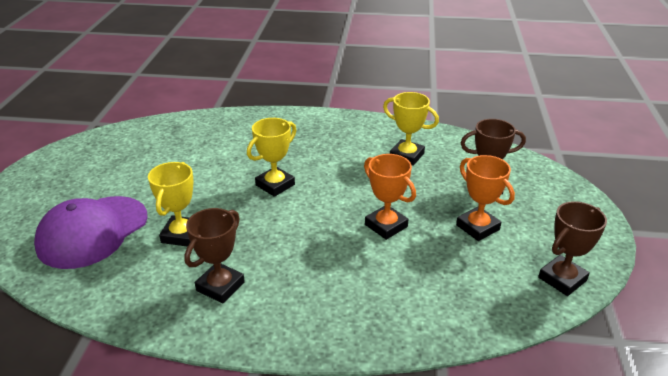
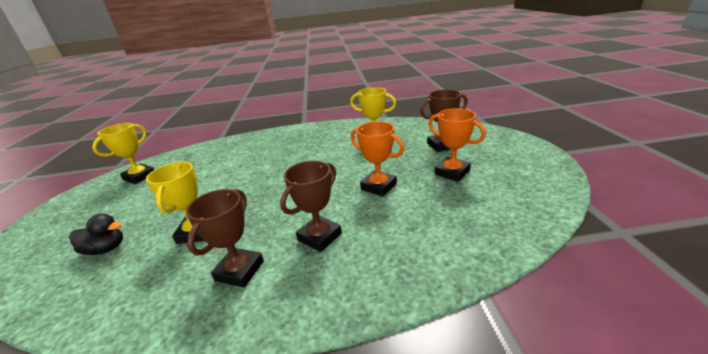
camera: 10 degrees left, 5 degrees down
(93, 232) = (106, 249): purple cap -> black duck
(275, 185) = (277, 177): yellow trophy -> yellow trophy (139, 176)
(562, 279) = (541, 194): brown trophy -> brown trophy (319, 237)

